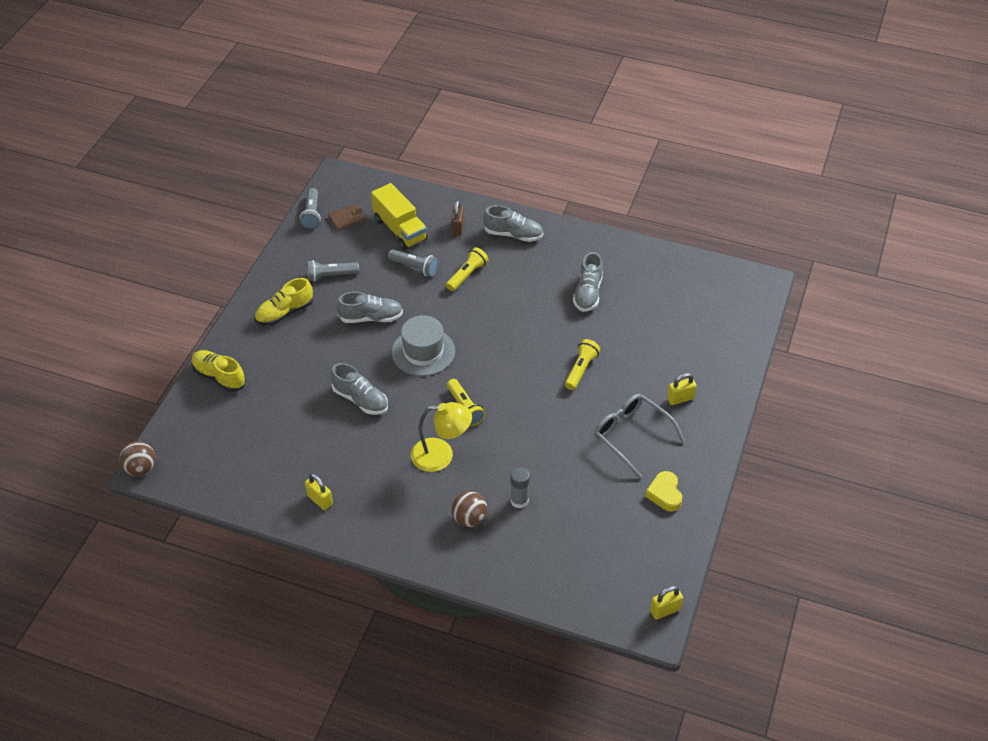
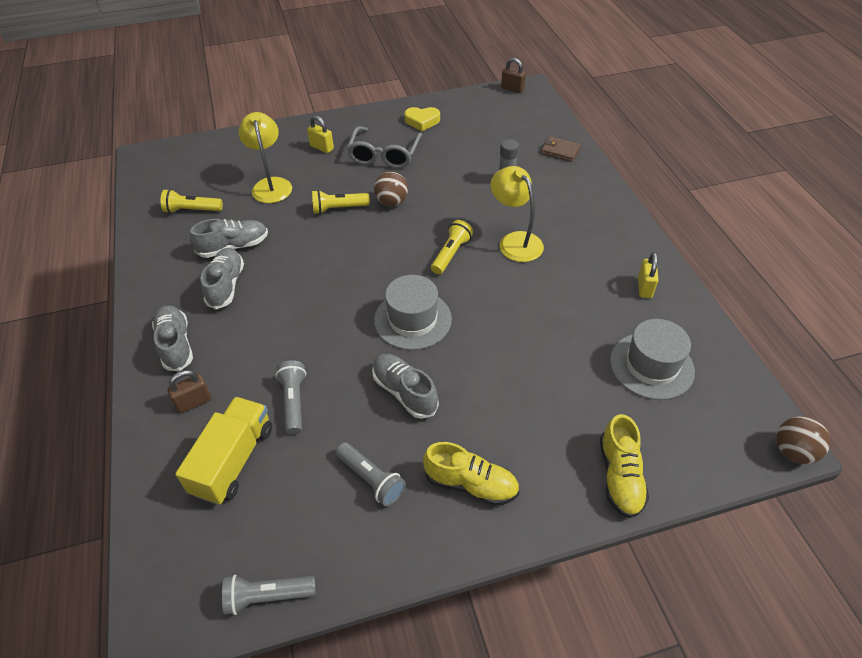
camera: 125 degrees left, 0 degrees up
(261, 449) = (651, 365): none -> grey hat
(312, 214) = (268, 596): grey flashlight -> grey flashlight turned 150 degrees counterclockwise
(347, 219) = (249, 539): brown wallet -> brown wallet (560, 151)
(360, 399) = (516, 329): grey shoe -> grey shoe (226, 285)
(467, 275) = (272, 347): yellow flashlight -> yellow flashlight (192, 210)
(469, 519) = (552, 195): brown ball -> brown ball (391, 202)
(650, 343) = (271, 185): none -> yellow lamp
(664, 494) = (422, 121): yellow heart -> yellow heart turned 45 degrees clockwise
(665, 610) = (512, 89): yellow padlock -> brown padlock

